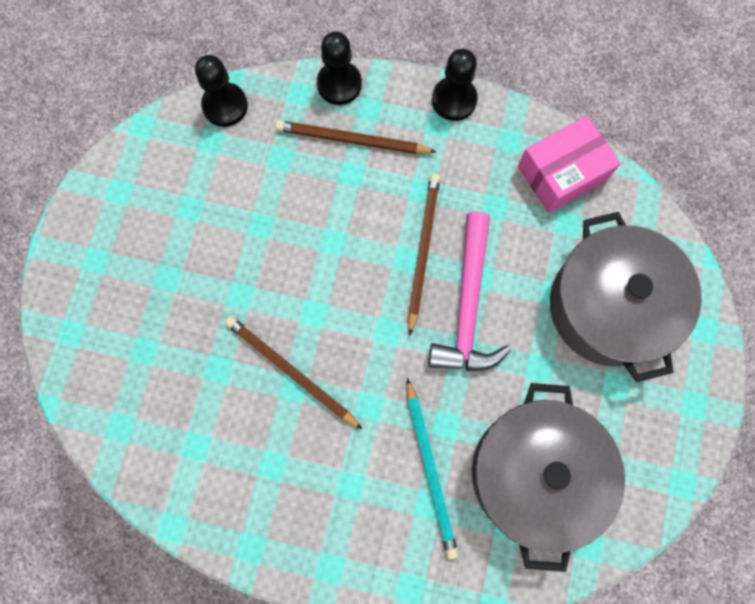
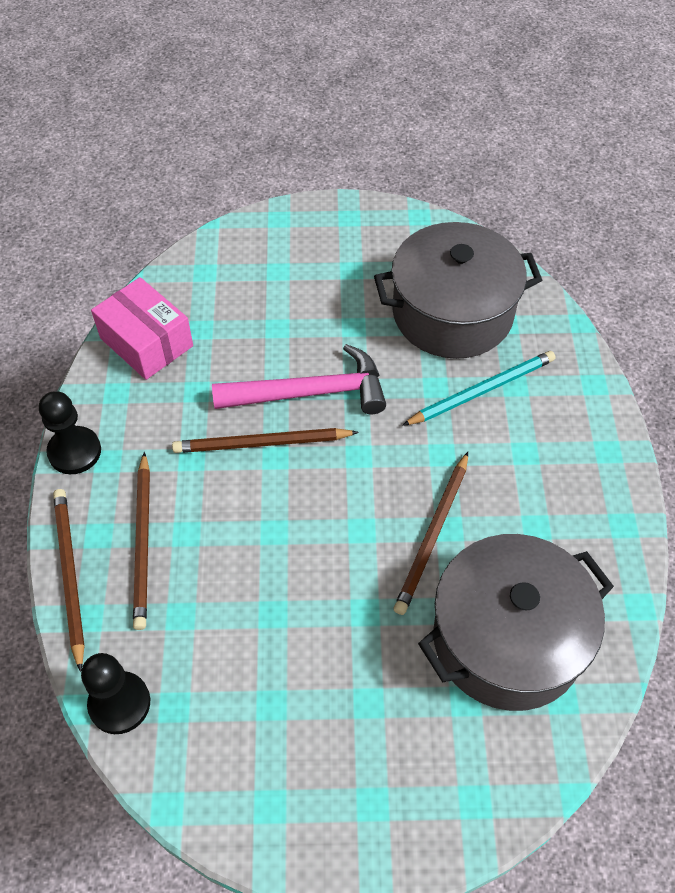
camera: 105 degrees left, 20 degrees down
(339, 84) = (70, 574): black pawn -> brown pencil
(609, 306) = (277, 285): grey pot -> grey pot (507, 639)

